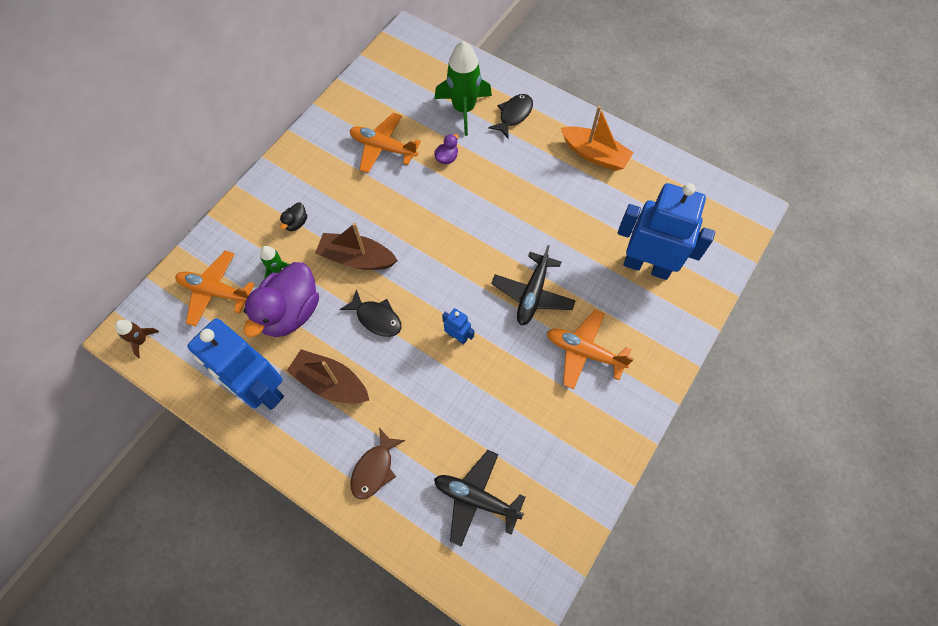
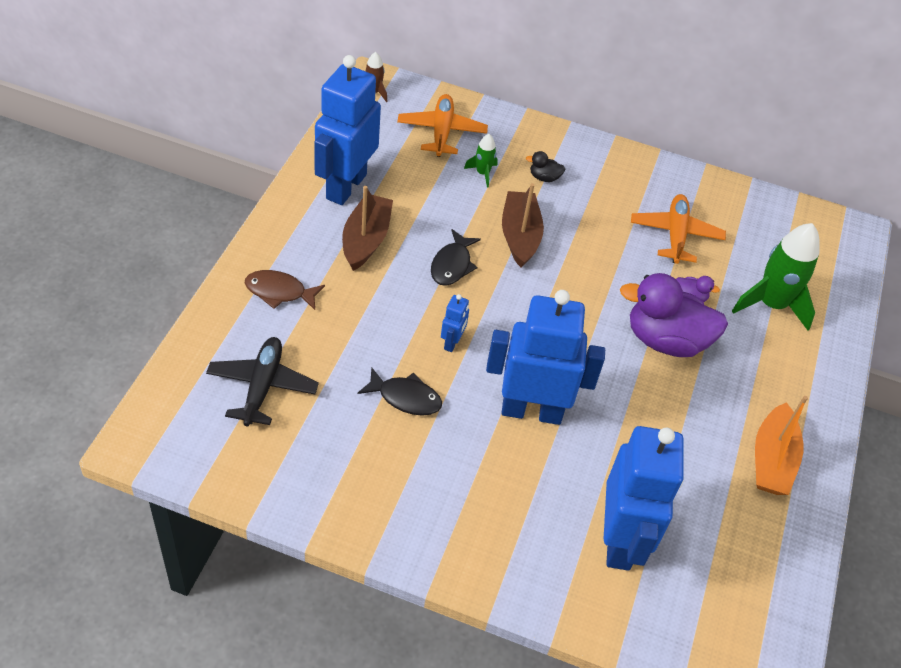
camera: 70 degrees right, 15 degrees down
(290, 312) = (436, 193): purple duck -> purple duck (665, 340)
(514, 115) = (789, 359): black fish -> black fish (405, 397)
(532, 294) = (531, 411): black plane -> blue robot
(584, 352) = (469, 476): orange plane -> none

